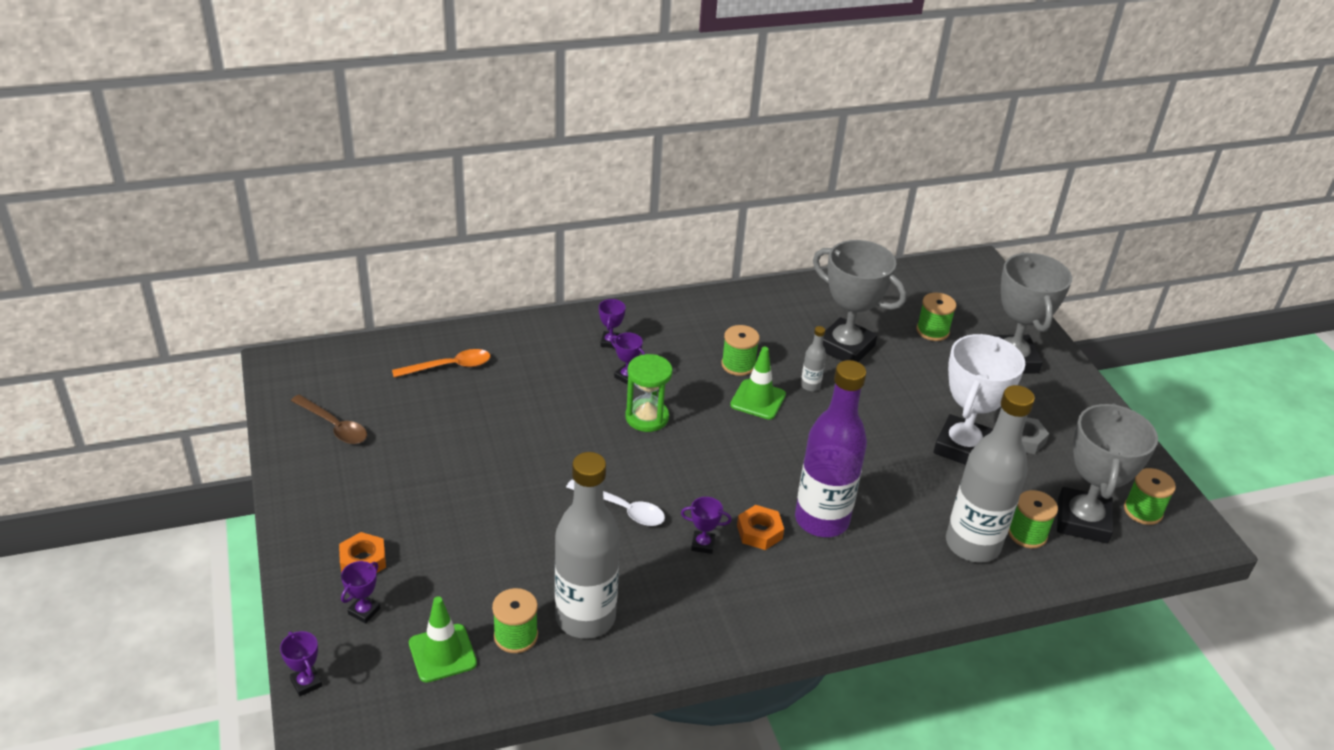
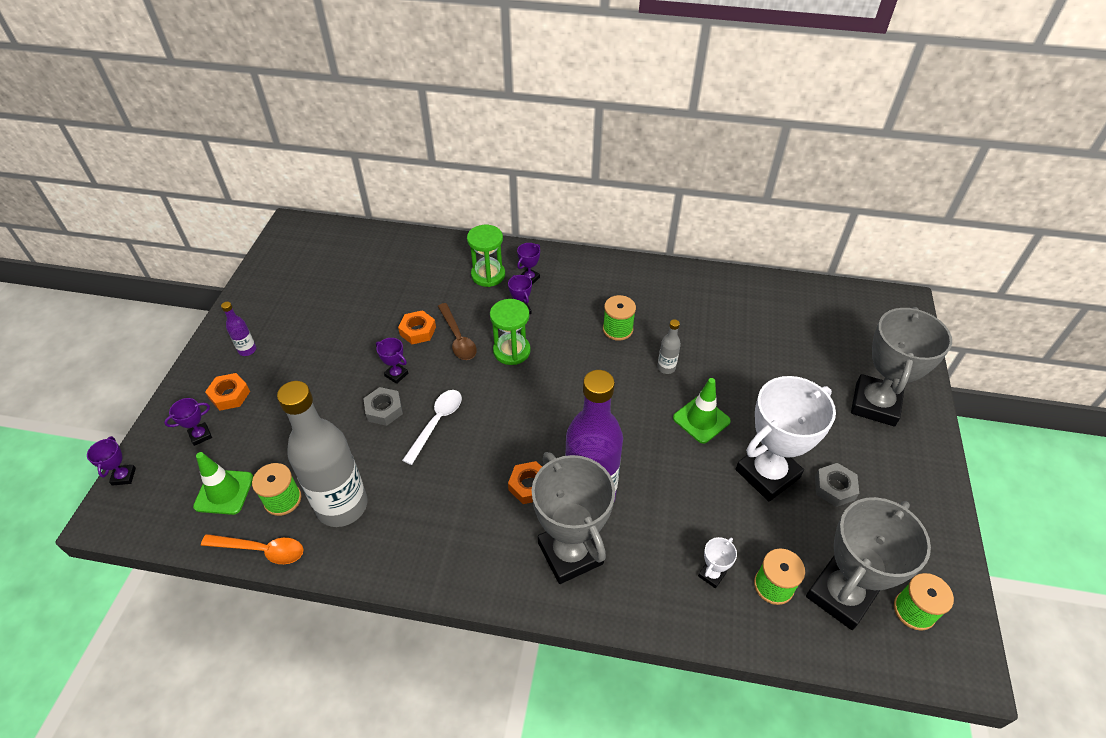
camera: 30 degrees right, 10 degrees up
(334, 426) = (289, 284): brown spoon -> brown spoon (458, 338)
(343, 509) = (247, 350): none -> purple bottle
(449, 366) = (398, 262): orange spoon -> orange spoon (261, 550)
(529, 429) = (418, 331): none -> orange nut
(555, 515) = (384, 409): none -> grey nut
(563, 351) = (488, 275): none -> green hourglass
(622, 509) = (437, 423): white spoon -> white spoon turned 120 degrees counterclockwise
(703, 544) = (476, 478): purple trophy -> purple trophy (396, 374)
(758, 400) = (612, 365): green traffic cone -> green traffic cone (701, 419)
(845, 347) = (722, 342): grey trophy -> grey trophy (570, 553)
(932, 331) = (814, 352): green spool -> none
(972, 544) = (711, 574): grey bottle -> white trophy

